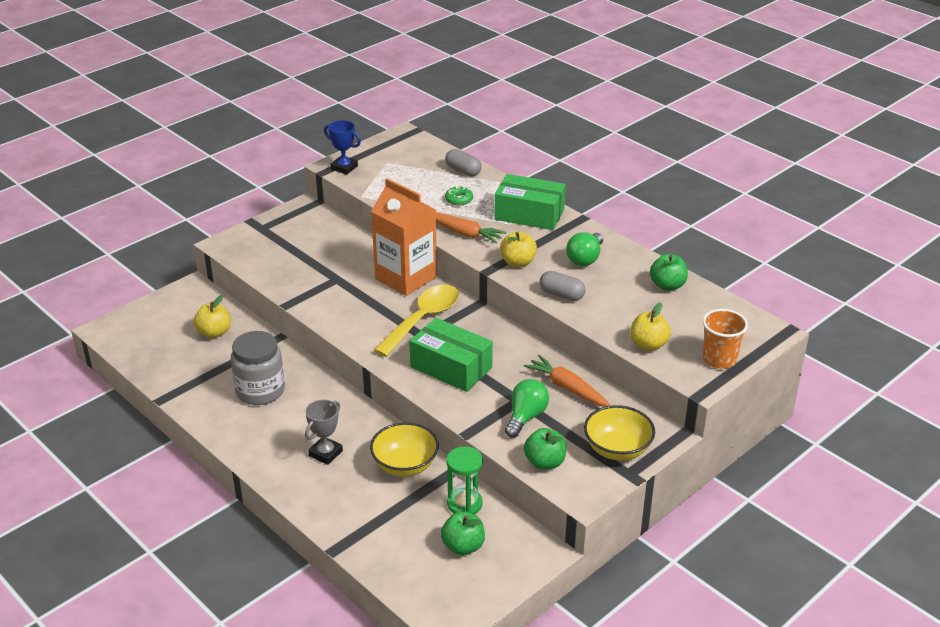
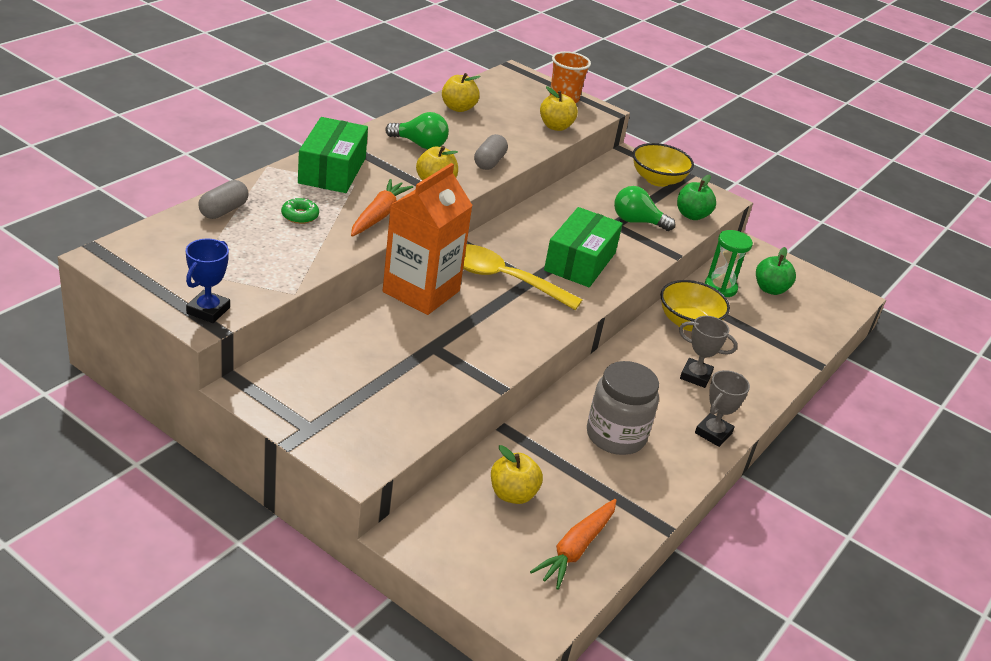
camera: 105 degrees left, 0 degrees up
(251, 448) = (713, 433): none -> grey trophy
(568, 388) = (586, 197): orange carrot -> orange carrot (576, 548)
(667, 285) = (458, 108): green apple -> yellow apple

